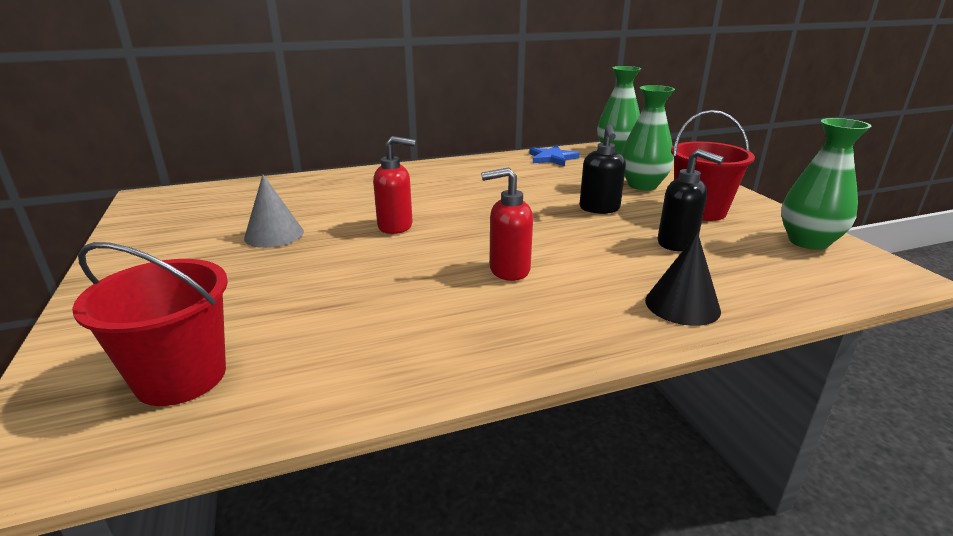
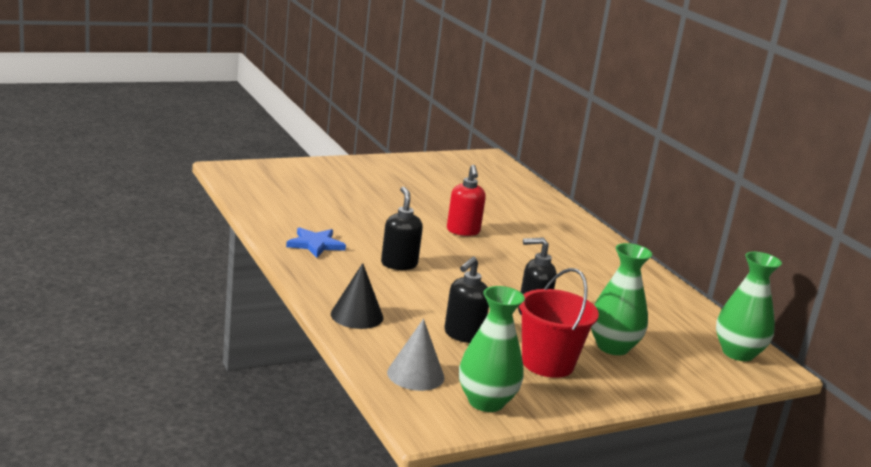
camera: 80 degrees right, 5 degrees down
(181, 377) = (278, 187): red bucket -> none
(274, 235) = (436, 195): grey cone -> grey cone (415, 375)
(508, 270) = (399, 264): red soap dispenser -> black soap dispenser
(552, 158) = (680, 310): blue star -> blue star (315, 244)

